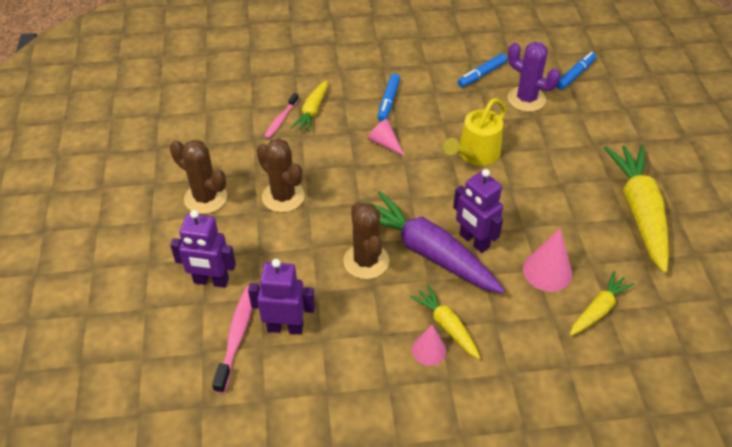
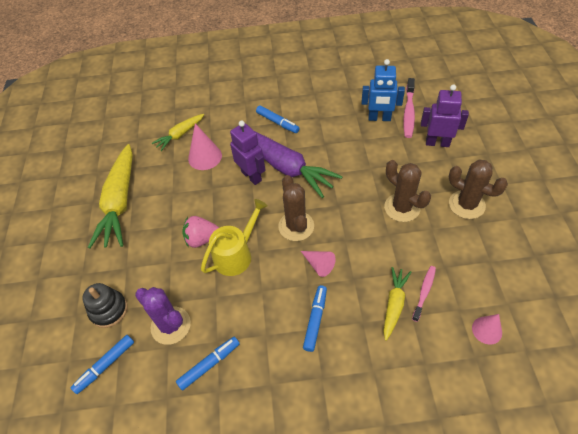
camera: 175 degrees left, 5 degrees up
(285, 327) = (379, 118): purple robot -> blue robot
(366, 261) = (330, 159): brown cactus -> brown cactus (296, 226)
(429, 350) = (290, 110): pink cone -> pink cone (487, 330)
(447, 326) = (277, 122): yellow carrot -> blue marker
(519, 169) = (202, 239): none -> pink strawberry
(593, 111) = (109, 310): none -> black stacking toy

